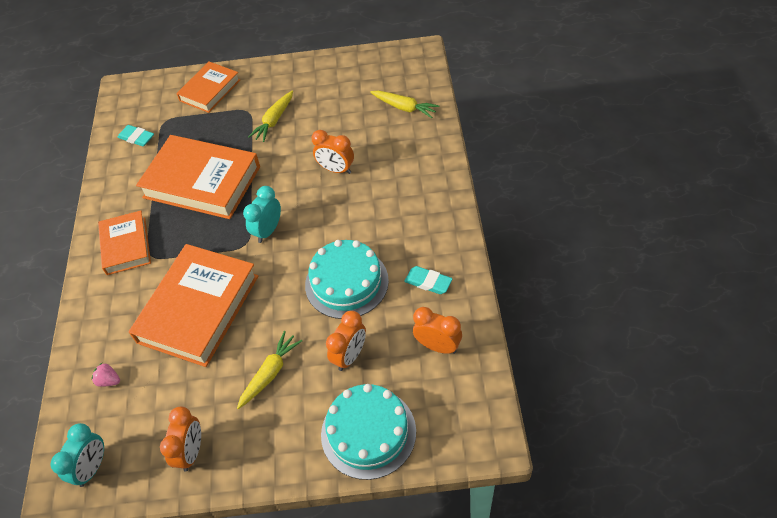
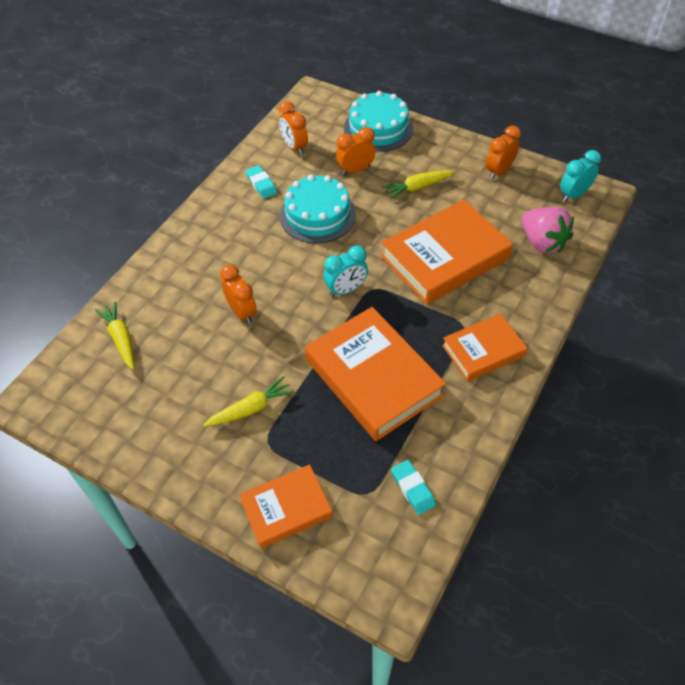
camera: 150 degrees left, 0 degrees up
(109, 380) = (542, 242): pink strawberry -> pink strawberry, size x2.24
(126, 246) = (483, 350): orange book -> orange book turned 45 degrees clockwise

